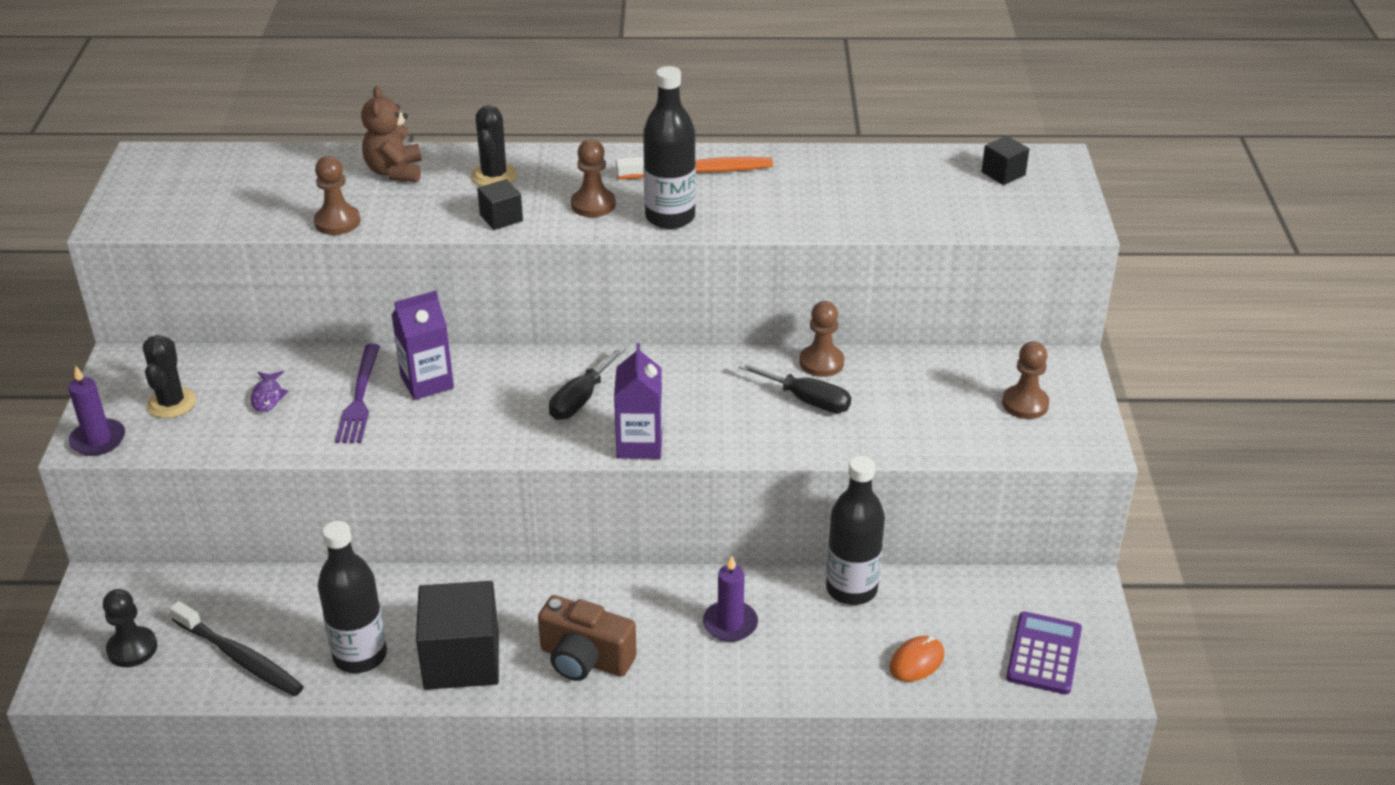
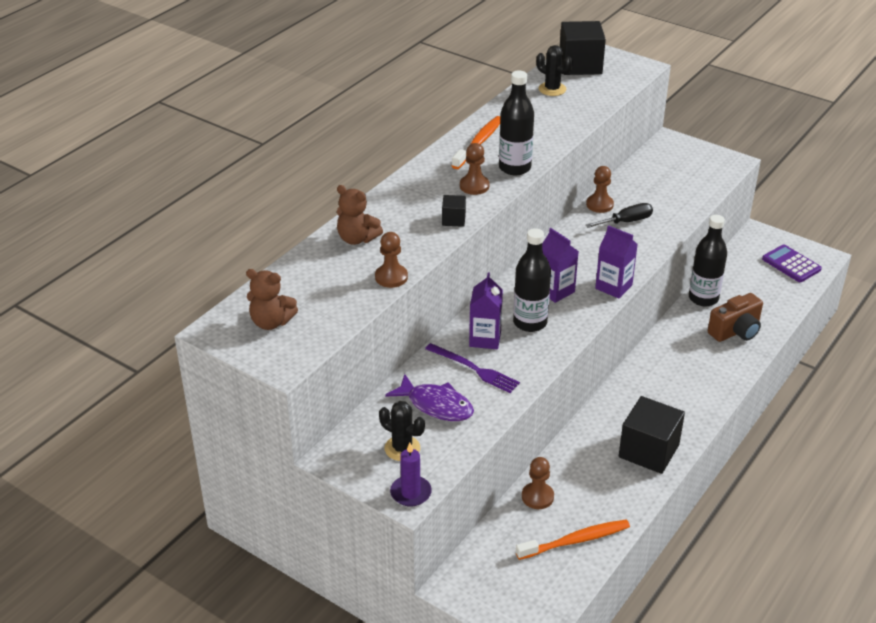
camera: 55 degrees left, 0 degrees up
(132, 649) = (528, 587): black pawn -> none
(185, 183) = (271, 322): none -> brown teddy bear
(240, 657) = (575, 540): black toothbrush -> orange toothbrush
(268, 396) = (436, 405): purple fish -> purple fish, size x1.94
(360, 655) = (614, 489): black bottle -> black bottle (530, 322)
(494, 176) = (404, 207): black cactus -> black cactus (552, 89)
(581, 399) = (555, 291): black screwdriver -> purple carton
(585, 659) = (684, 406): brown camera -> brown camera (735, 331)
(730, 624) = (696, 347): purple candle -> none
(916, 661) = (768, 302): orange mouse -> none
(1003, 173) = (580, 65): black cube -> black cube, size x2.08
(1025, 404) = (688, 164): brown pawn -> brown pawn (537, 497)

